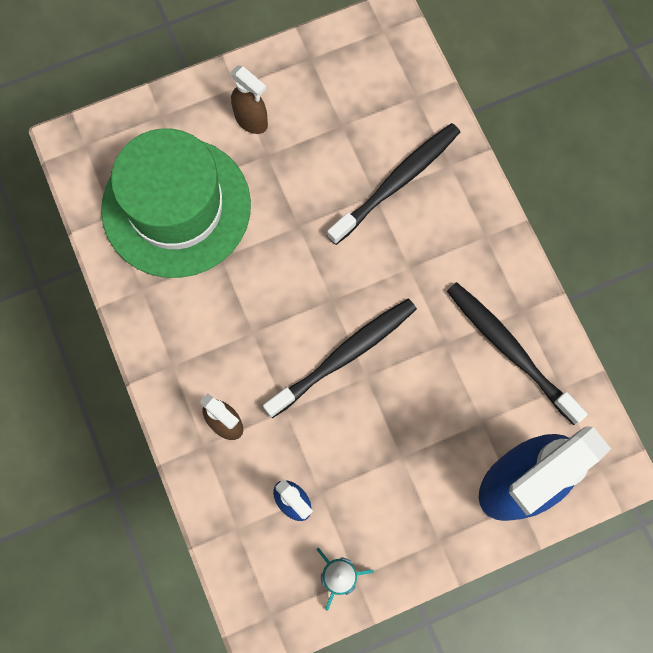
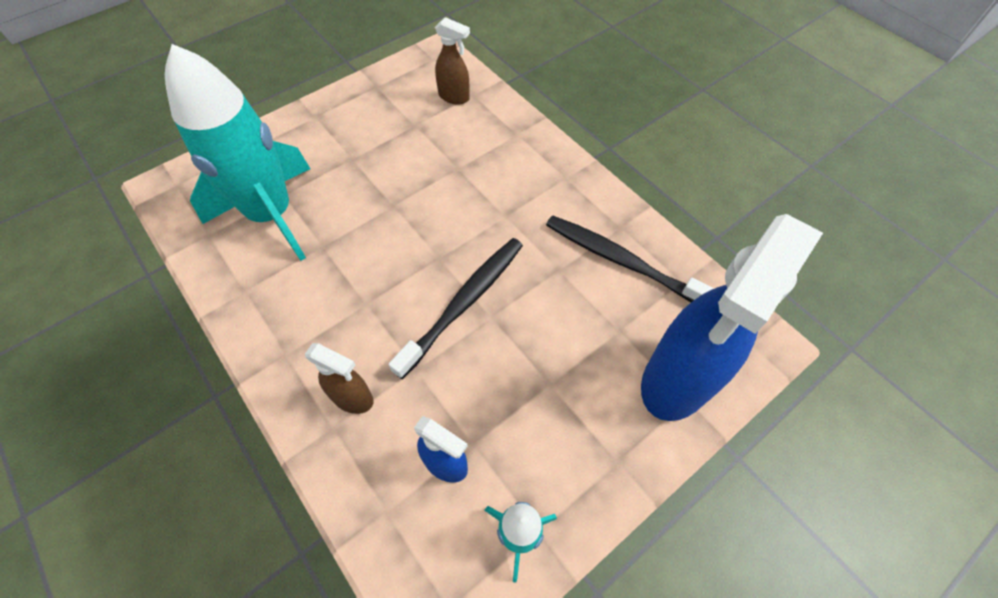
camera: 15 degrees left, 15 degrees down
(176, 207) = (271, 214): green hat -> turquoise rocket
(251, 121) = (333, 137): brown spray bottle -> brown spray bottle (454, 97)
(397, 182) = (475, 154): black toothbrush -> none

